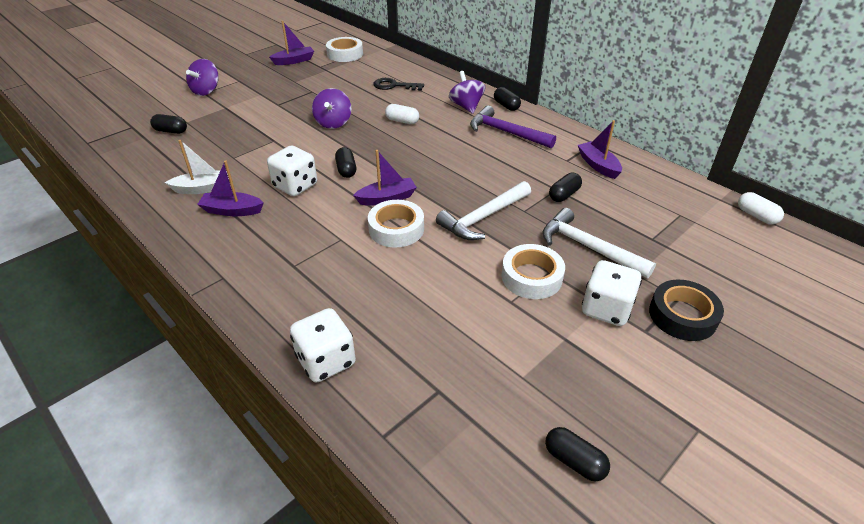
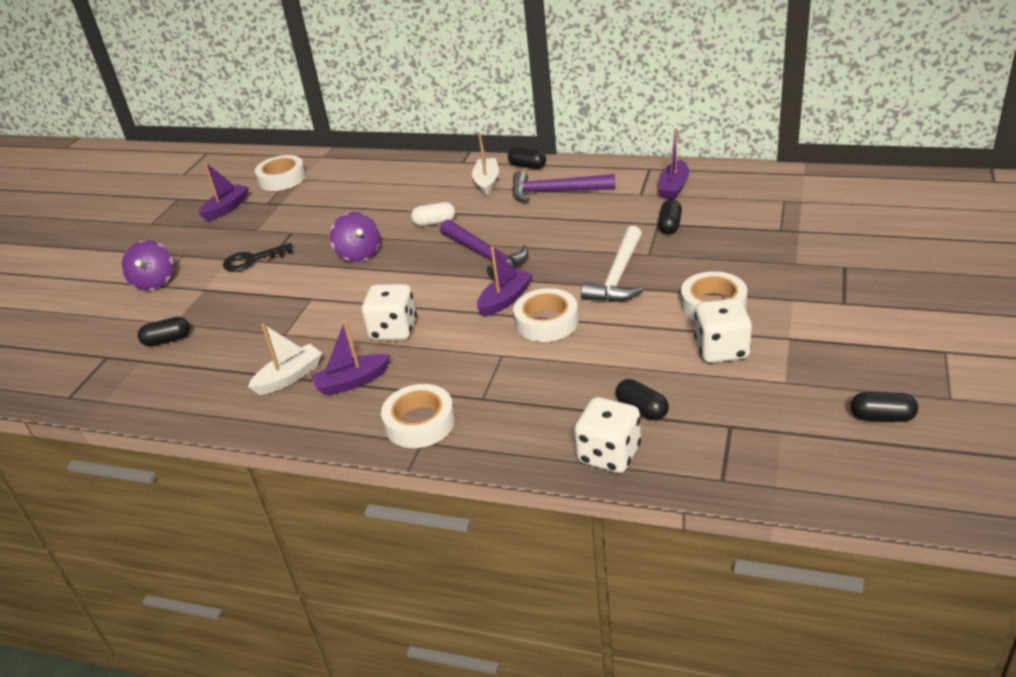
camera: 25 degrees left, 5 degrees down
(237, 262) = (420, 423): none -> white tape
(346, 170) = (430, 292): black capsule -> black capsule (642, 409)
(394, 86) = (383, 191): black key -> black key (252, 260)
(409, 159) = (485, 255): none -> purple hammer
(466, 106) = (487, 182): purple spinning top -> white boat
(588, 247) = (736, 260): white hammer -> none
(598, 165) = (673, 187): purple boat -> purple boat turned 105 degrees counterclockwise
(606, 309) = (798, 301): white dice -> white dice (721, 350)
(682, 315) = (860, 278): black tape -> none
(756, 216) = (844, 176): white capsule -> none

